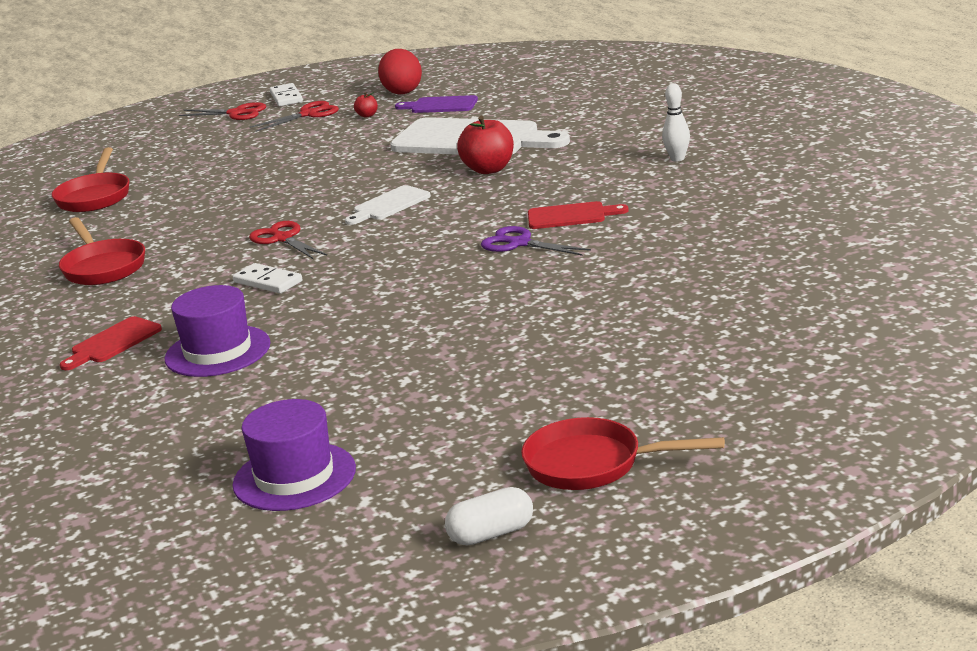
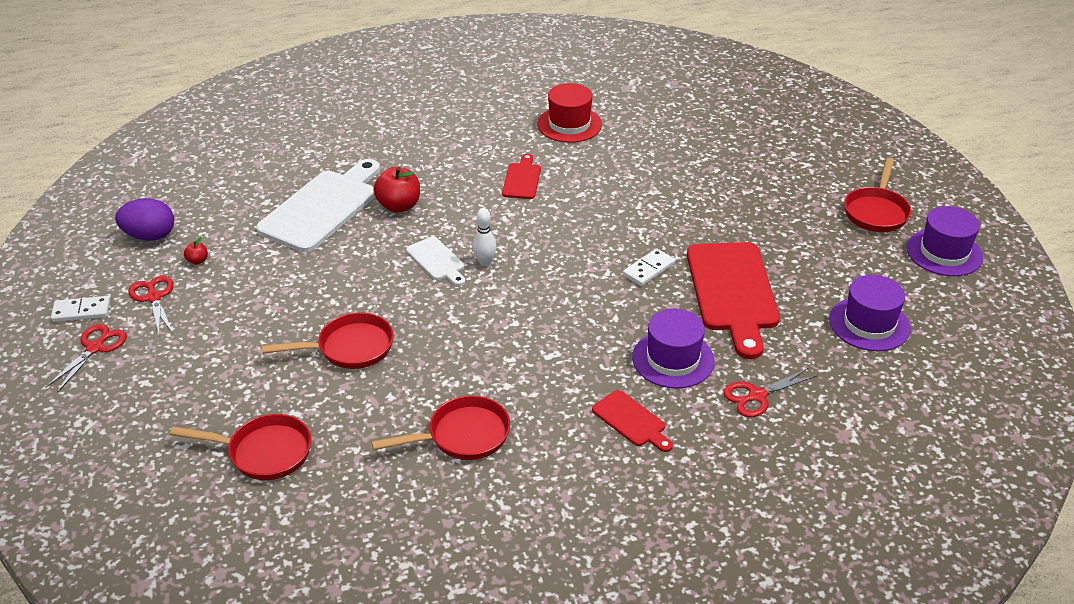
camera: 85 degrees left, 15 degrees up
(237, 197) = (349, 348): none -> red pan
(268, 282) = (555, 331): white domino -> white domino (648, 269)
(282, 239) = (469, 321): red scissors -> red scissors (757, 396)
(356, 372) = (732, 292): none -> red cutting board
(402, 91) = (150, 236): red egg -> purple egg
(441, 105) = (216, 217): purple cutting board -> none
(491, 534) = (944, 252): white capsule -> purple hat
(519, 243) = (557, 206): purple scissors -> none
(677, 159) = (448, 124): white bowling pin -> white bowling pin (485, 262)
(722, 219) = (569, 124): none -> red hat

